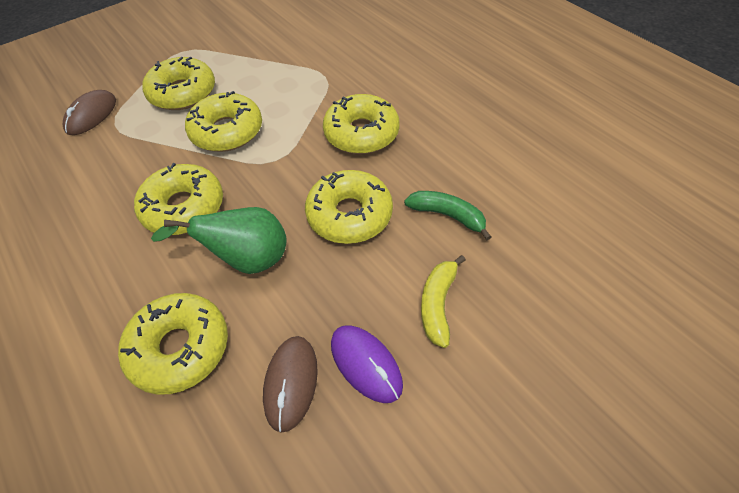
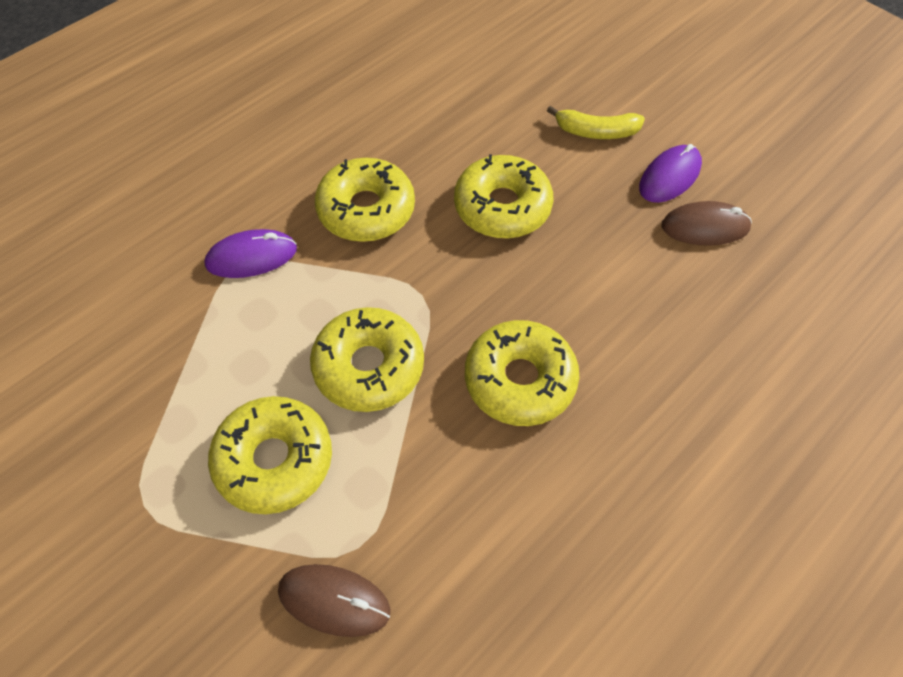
camera: 100 degrees left, 5 degrees up
(180, 348) = (702, 325): yellow donut -> none
(247, 260) = (583, 290): green pear -> none
(331, 80) = (251, 257): none -> purple mouse
(447, 215) = (489, 127): green banana -> none

